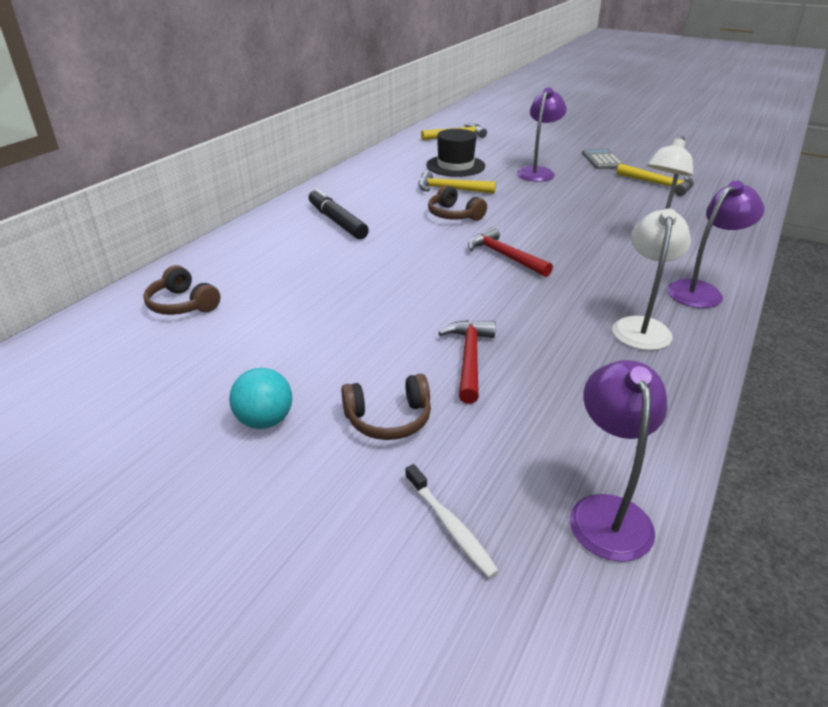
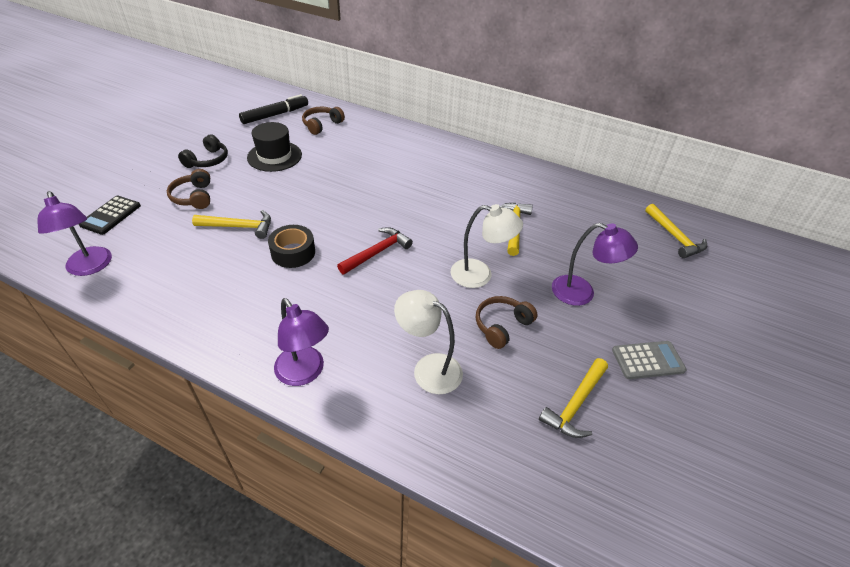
camera: 85 degrees right, 10 degrees up
(265, 421) = (208, 160): turquoise ball -> black headphones
(337, 221) = (436, 169): black marker -> black marker (275, 115)
(450, 526) = (110, 215): white toothbrush -> black calculator
(454, 215) = (456, 227): brown headphones -> brown headphones (502, 326)
(455, 166) = (578, 232): black hat -> black hat (274, 156)
(469, 359) = (239, 227): red hammer -> yellow hammer
(517, 309) = (293, 252): none -> black tape
(607, 512) = (90, 267): purple lamp -> purple lamp turned 60 degrees clockwise
(641, 326) = (255, 317): white lamp -> white lamp (480, 275)

